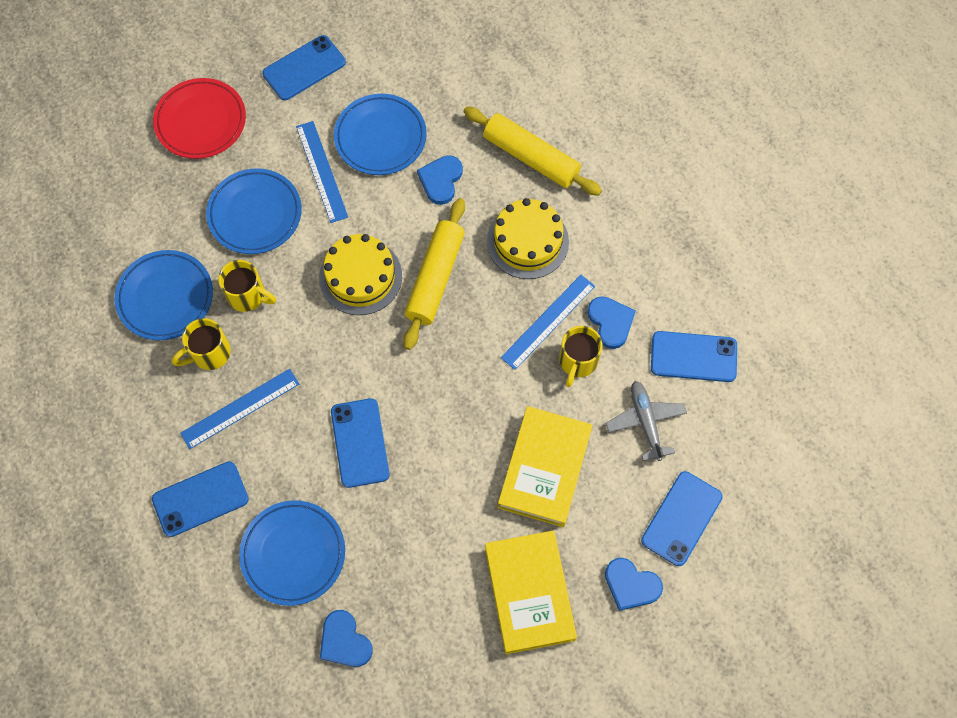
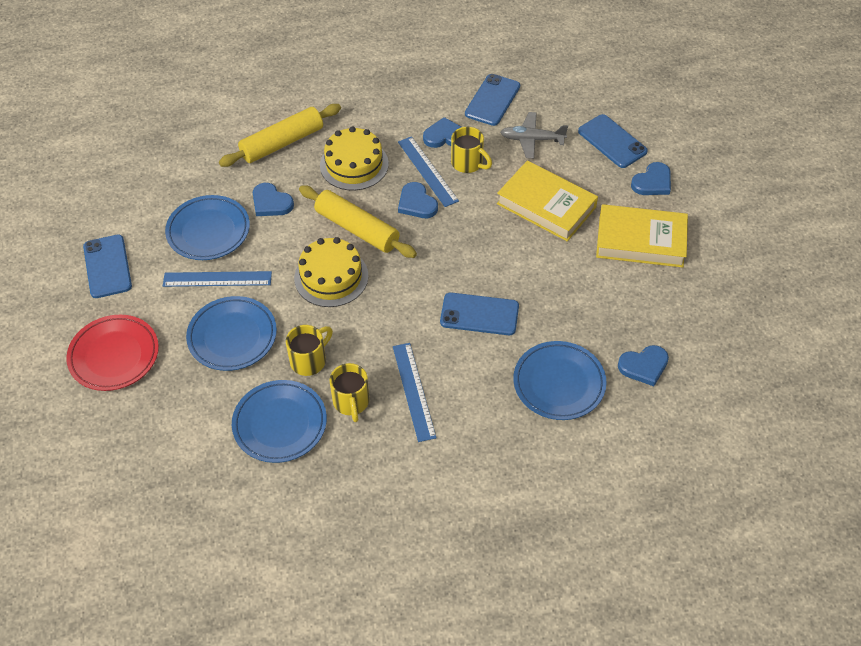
camera: 70 degrees left, 15 degrees down
(200, 499) = (486, 440): blue phone -> none
(495, 326) = (417, 203): none -> blue heart

